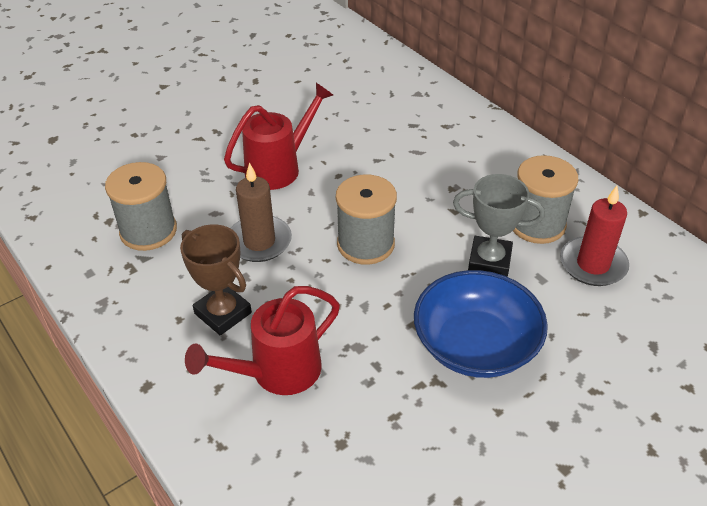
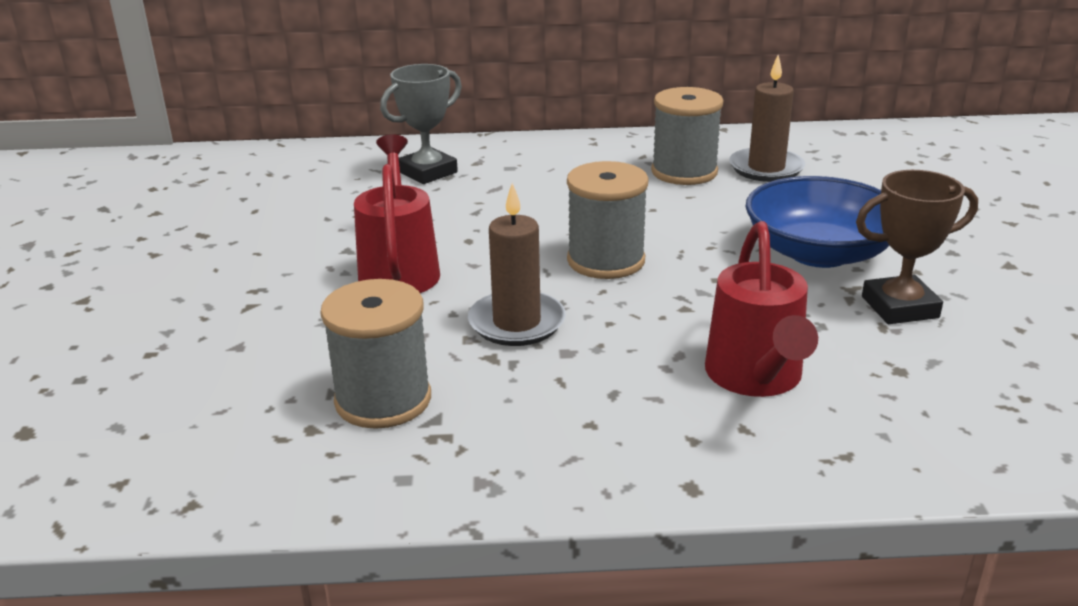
camera: 55 degrees left, 15 degrees down
(223, 313) = (616, 386): brown trophy -> brown trophy (899, 307)
(489, 261) = (709, 208): grey trophy -> grey trophy (428, 172)
(593, 264) = (766, 168): red candle -> brown candle

